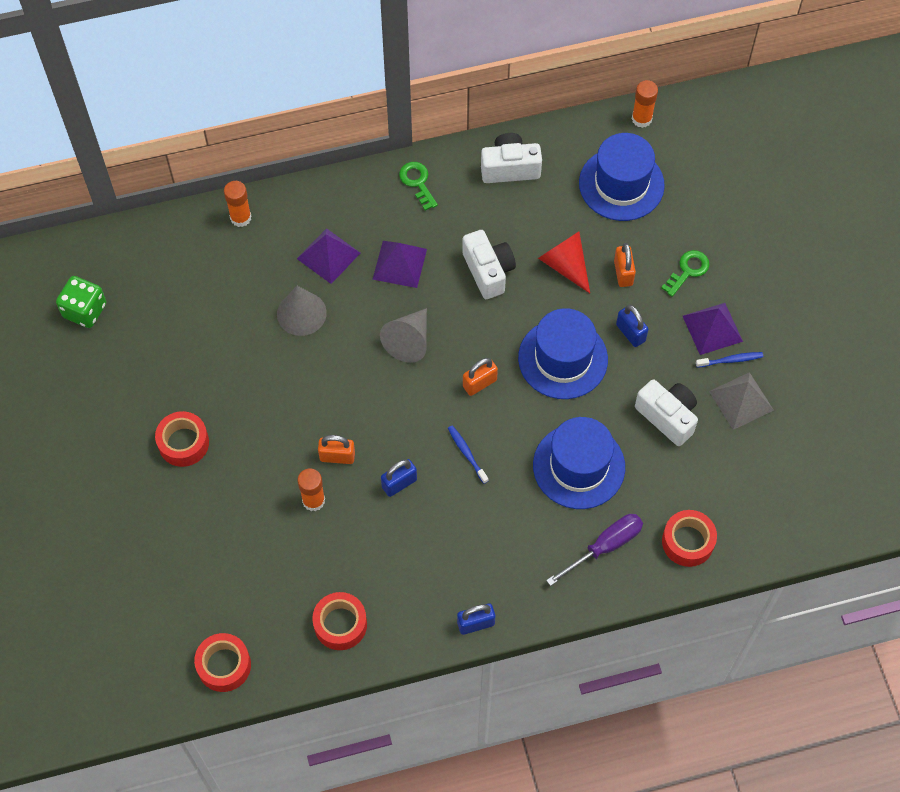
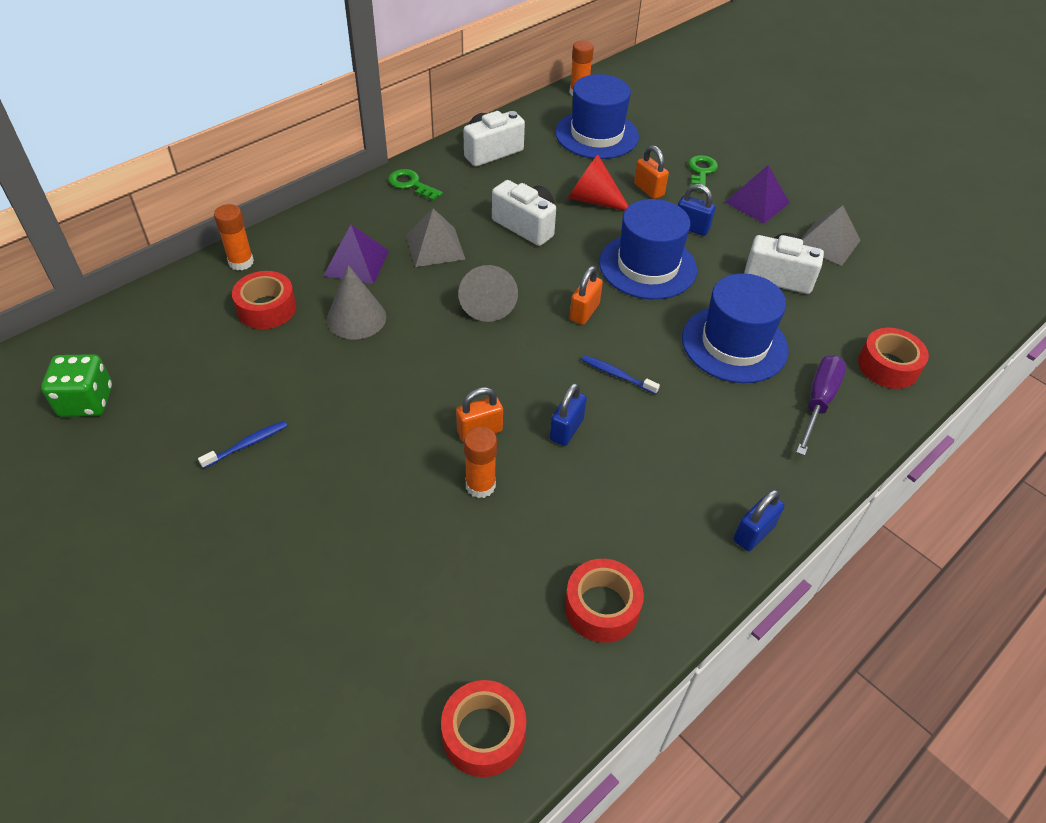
camera: 30 degrees left, 15 degrees down
(183, 443) = (283, 489): red tape -> red tape (267, 308)
(399, 264) = (435, 247): purple pyramid -> grey pyramid
(730, 360) = (792, 218): blue toothbrush -> blue toothbrush (247, 444)

